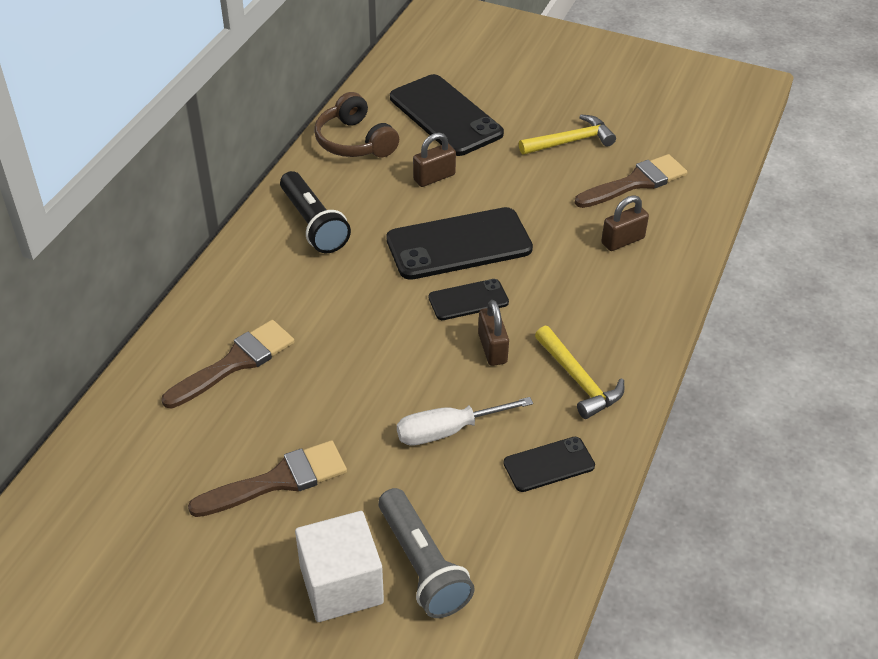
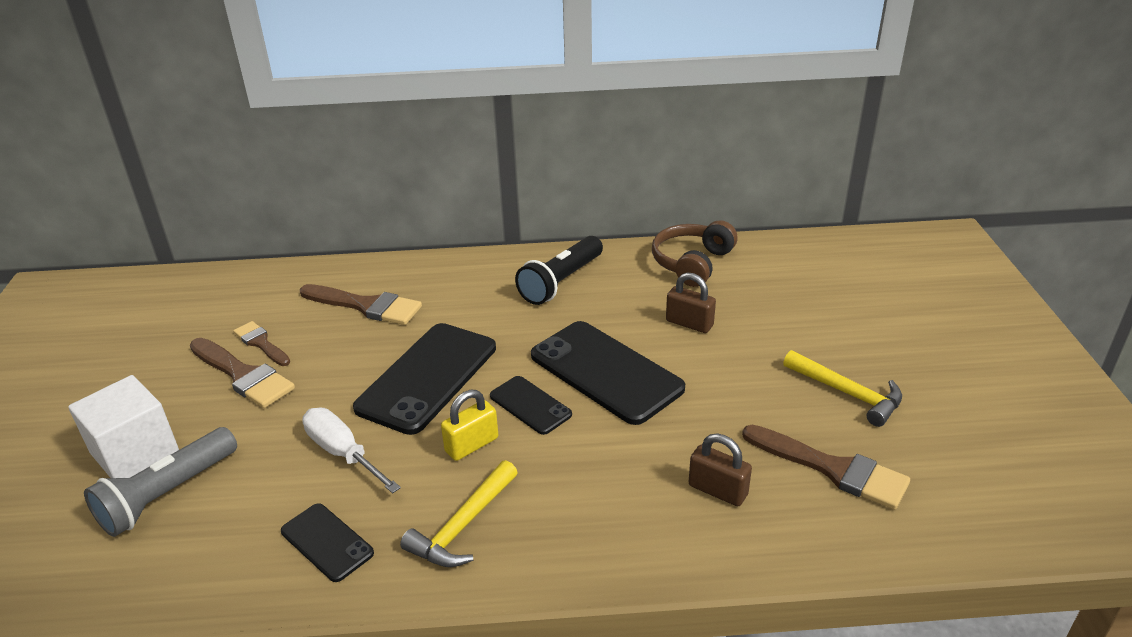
camera: 65 degrees right, 10 degrees down
(233, 456) = (261, 343): none -> brown brush
(445, 116) = (789, 298): black phone -> black phone (428, 377)
(492, 348) = (472, 445): brown padlock -> yellow padlock

